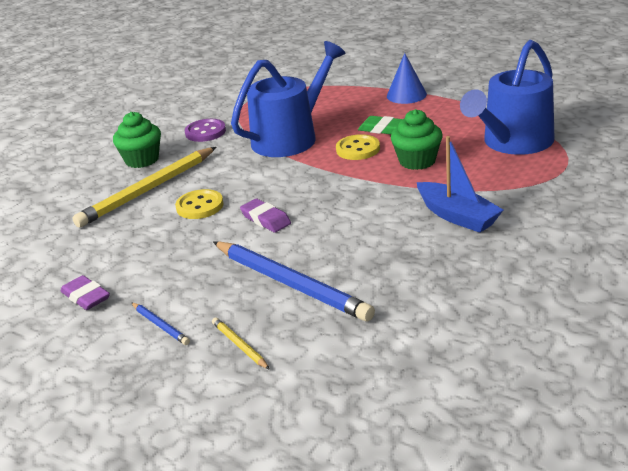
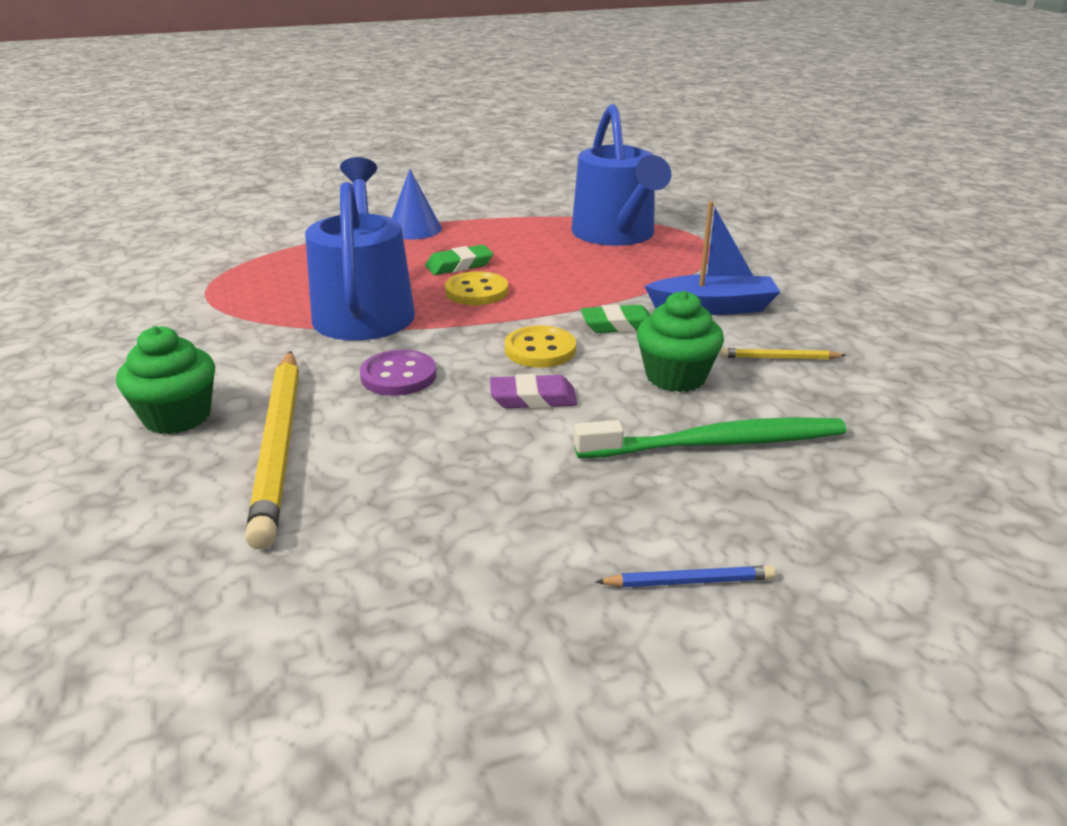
camera: 55 degrees left, 0 degrees up
(86, 297) = (501, 625): purple eraser -> none
(200, 206) = (410, 426): yellow button -> yellow button (540, 350)
(205, 132) = (216, 346): purple button -> purple button (398, 376)
(240, 345) = (820, 534): yellow pencil -> yellow pencil (779, 358)
(291, 284) = (718, 443): blue pencil -> green toothbrush
(383, 201) = (618, 325): none -> green eraser
(417, 161) = (565, 279): green cupcake -> green cupcake (675, 377)

